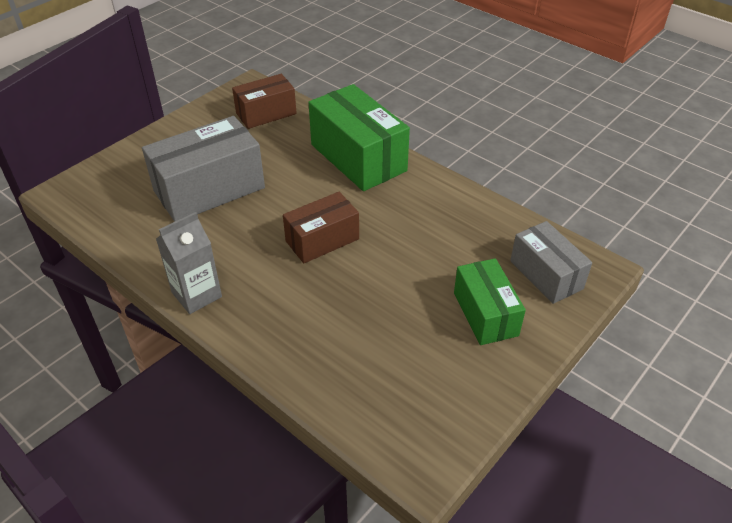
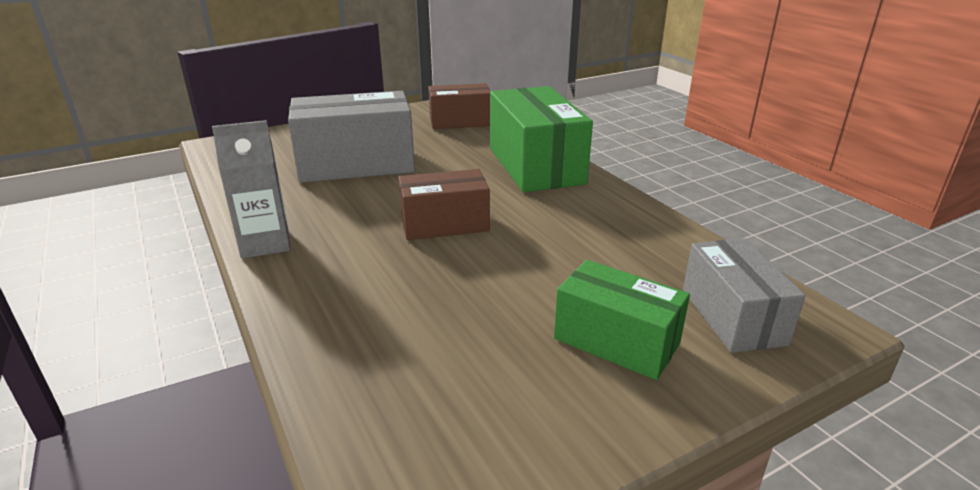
camera: 20 degrees right, 15 degrees down
(485, 314) = (616, 341): green box -> green box turned 60 degrees counterclockwise

